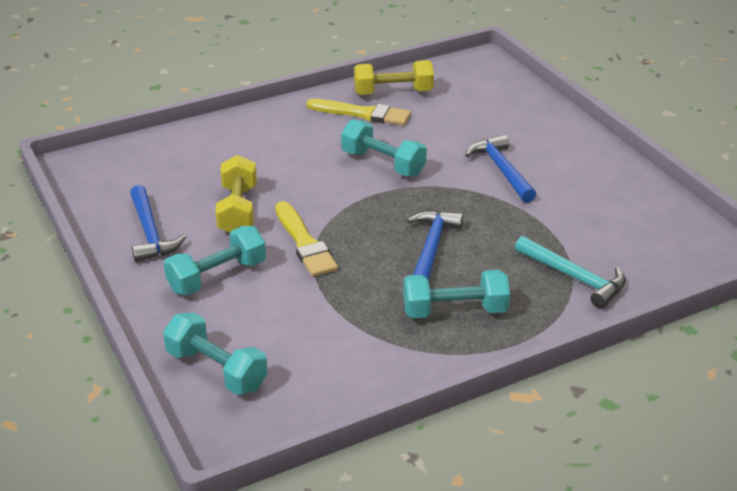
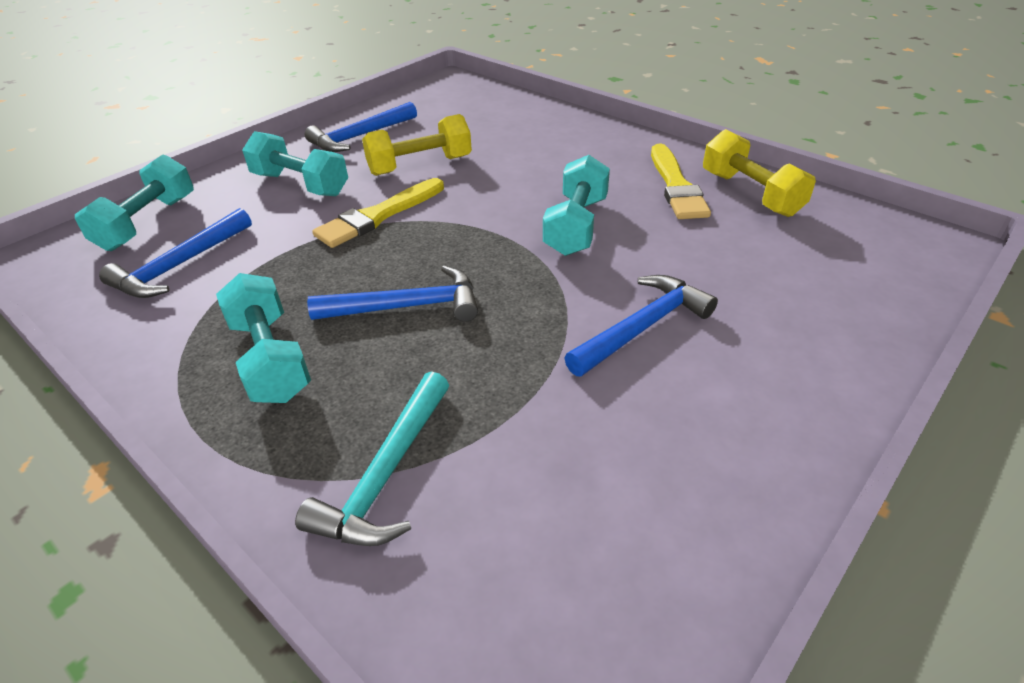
camera: 70 degrees right, 5 degrees up
(306, 350) = (180, 265): none -> blue hammer

